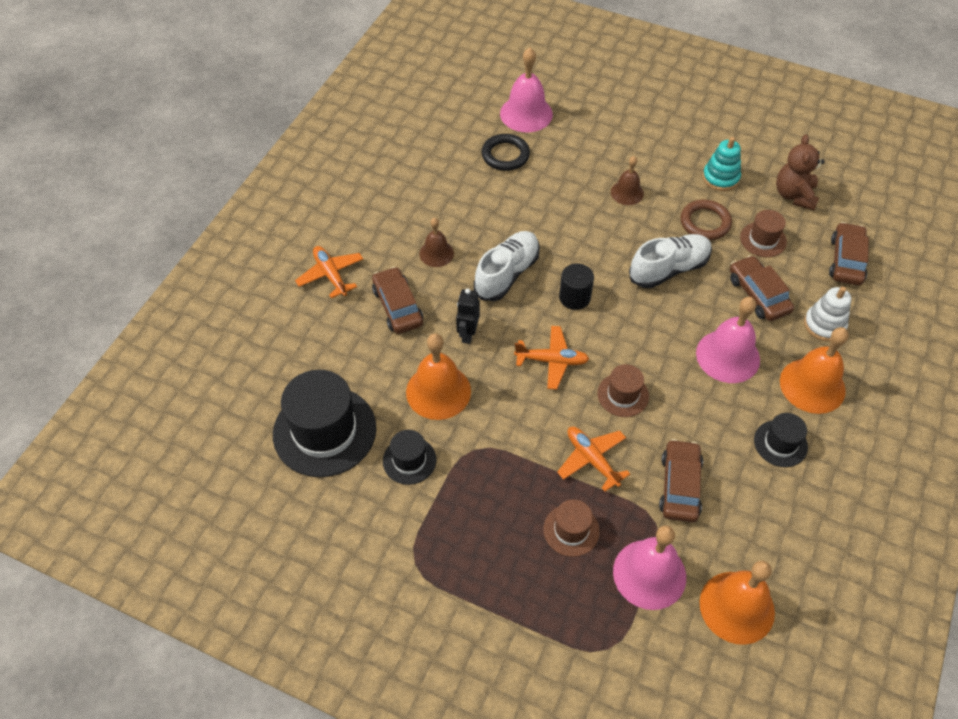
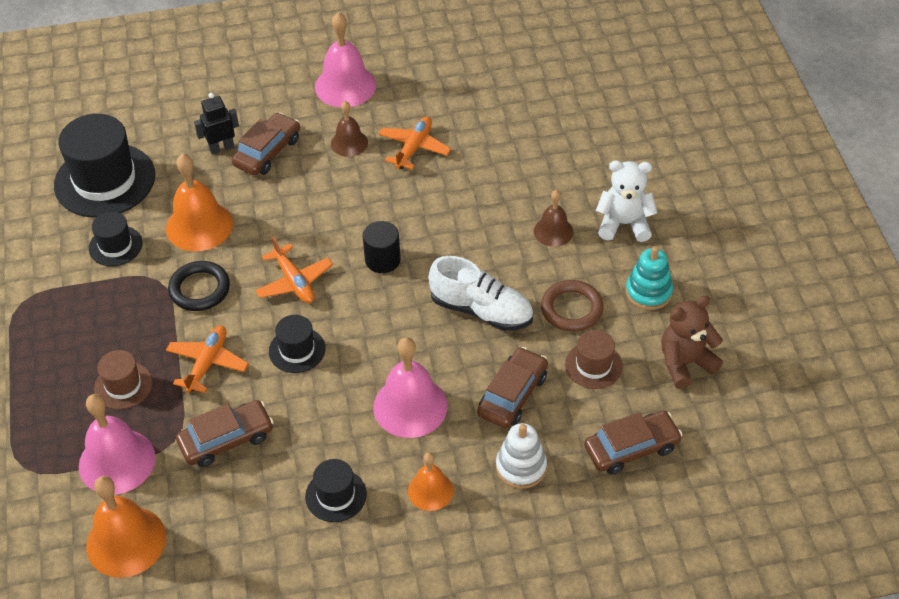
camera: 55 degrees right, 5 degrees down
(331, 275) = (265, 94): orange plane -> orange plane (414, 148)
(468, 334) = (276, 211): black robot -> black robot (221, 148)
(505, 155) = (514, 123): black ring -> black ring (199, 289)
(507, 274) = (368, 200): white shoe -> none
(526, 113) = (584, 108): pink bell -> pink bell (345, 86)
(623, 395) = (297, 350): brown hat -> black hat
(651, 155) = (624, 224): none -> white teddy bear
(812, 385) = (430, 490): orange bell -> orange bell, size x0.59

